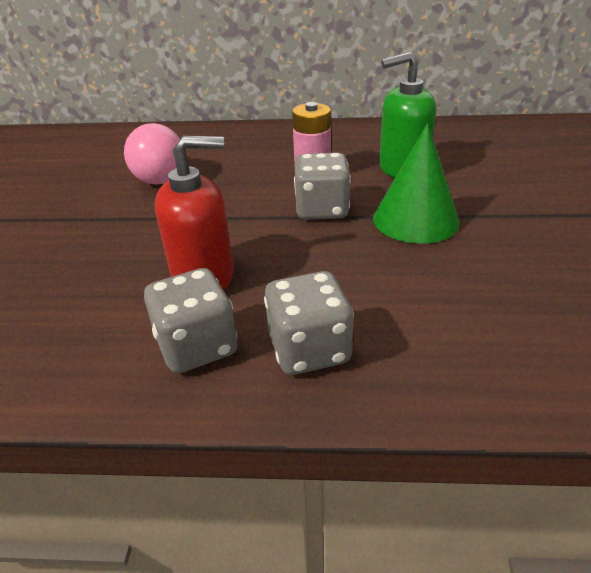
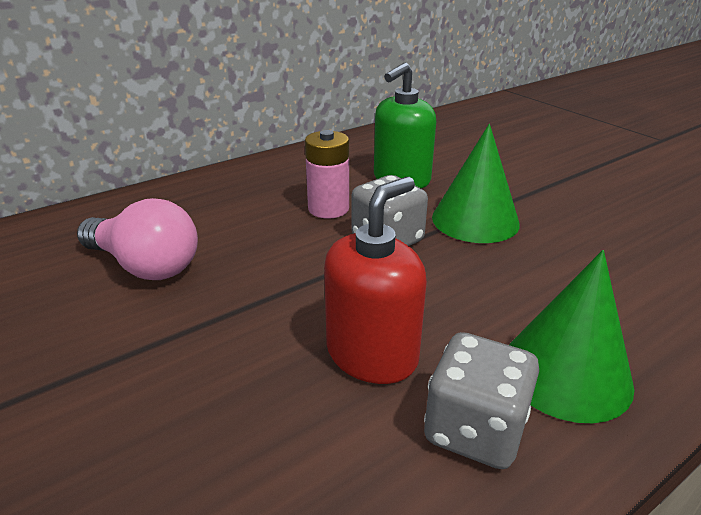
camera: 40 degrees left, 5 degrees down
(309, 349) = (565, 372): grey dice -> green cone

